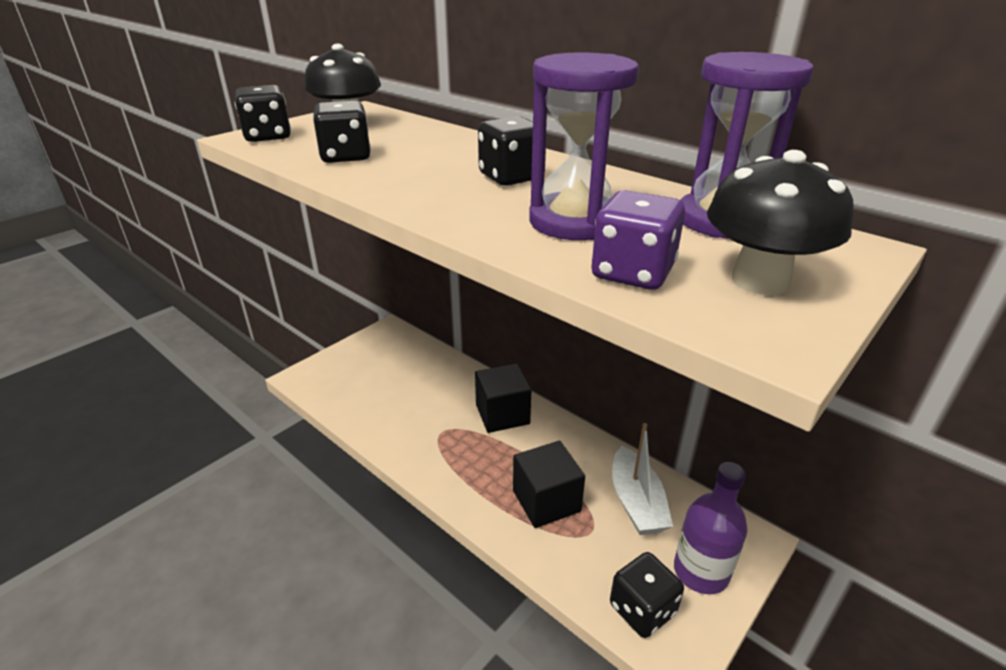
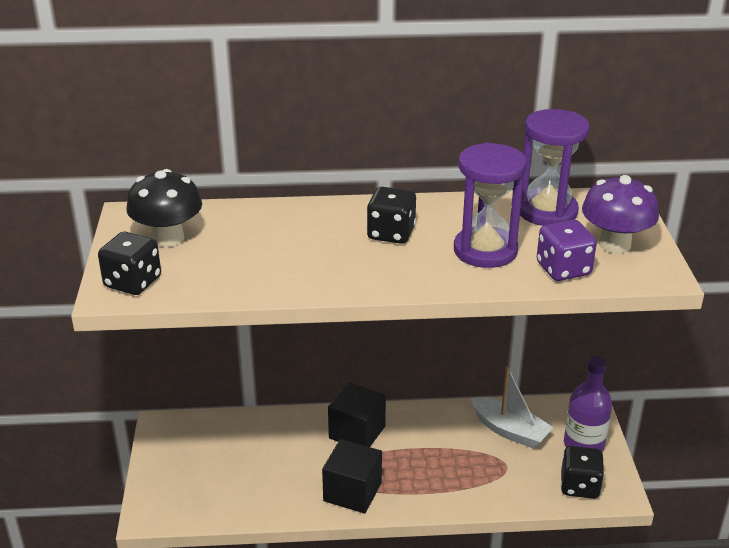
camera: 45 degrees left, 0 degrees up
(345, 157) = (246, 270): black dice -> none
(546, 501) = (461, 467): black cube -> black cube (352, 492)
(760, 281) = (614, 244): black mushroom -> purple mushroom

